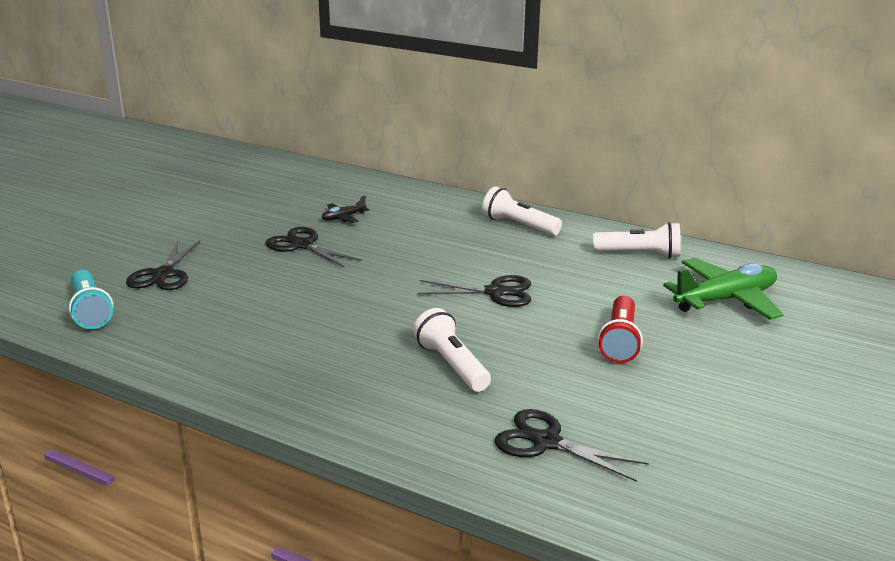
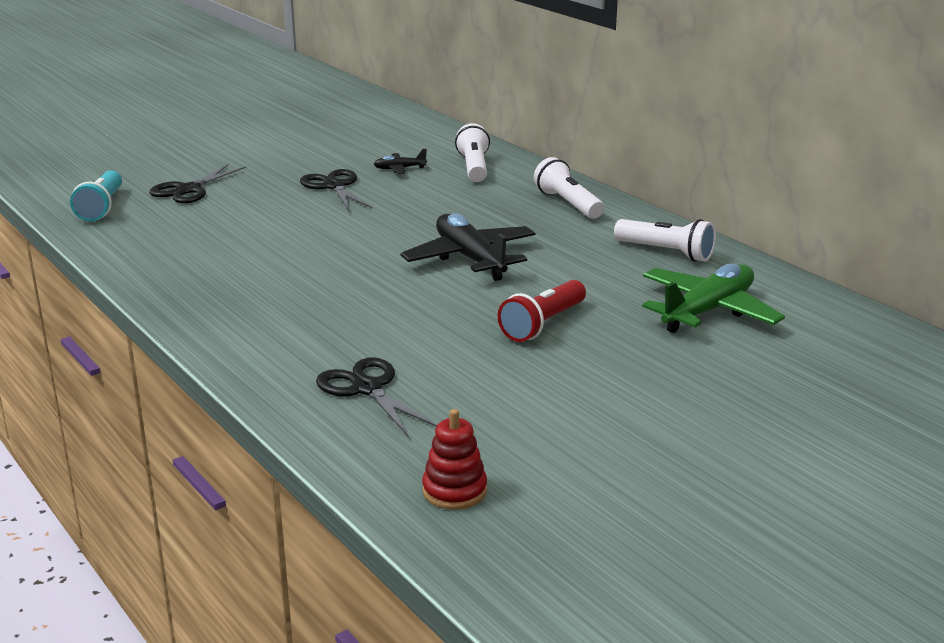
camera: 25 degrees right, 0 degrees up
(452, 365) = (355, 310): white flashlight -> white flashlight (474, 167)
(495, 292) = (470, 259): black scissors -> black plane
(725, 300) = (708, 311): green plane -> green plane turned 45 degrees counterclockwise
(726, 523) = (454, 491): none -> red stacking toy

